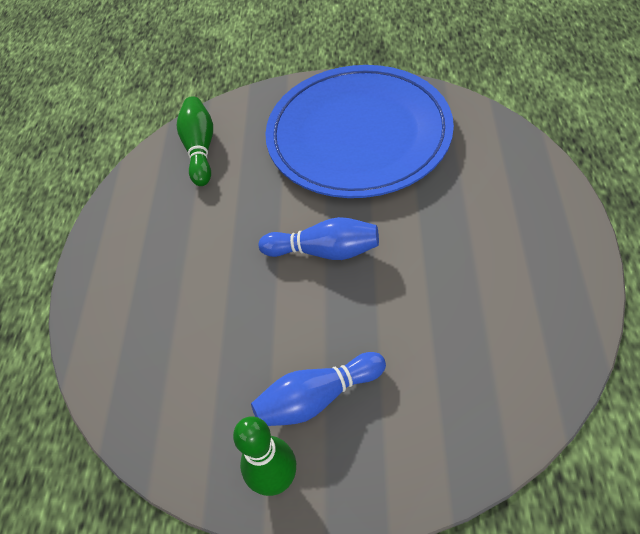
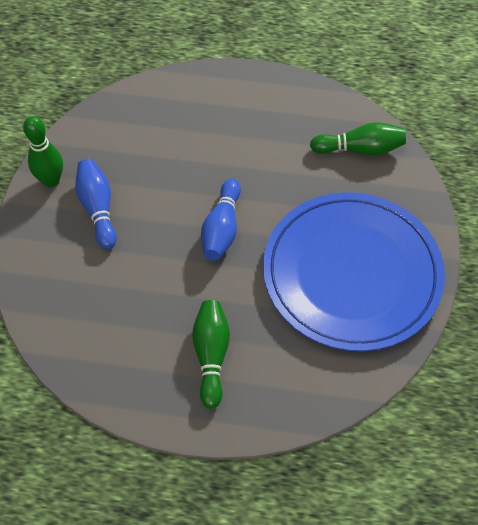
camera: 90 degrees right, 5 degrees up
(492, 230) = (211, 355): none -> green bowling pin

